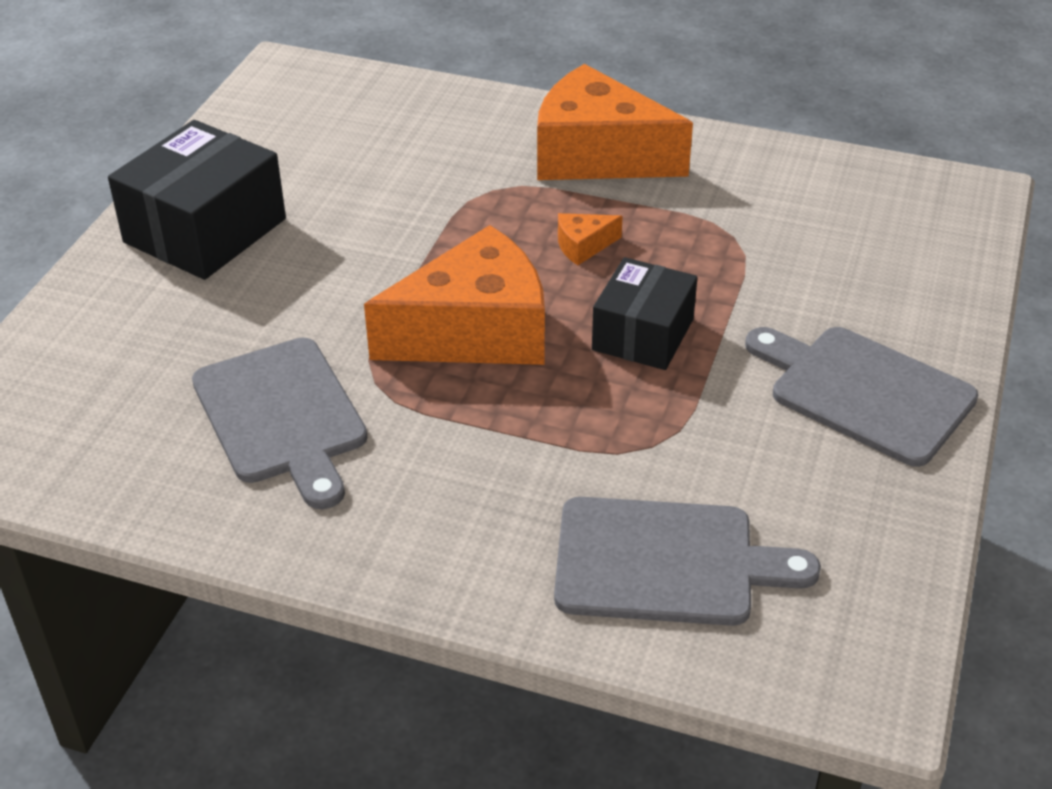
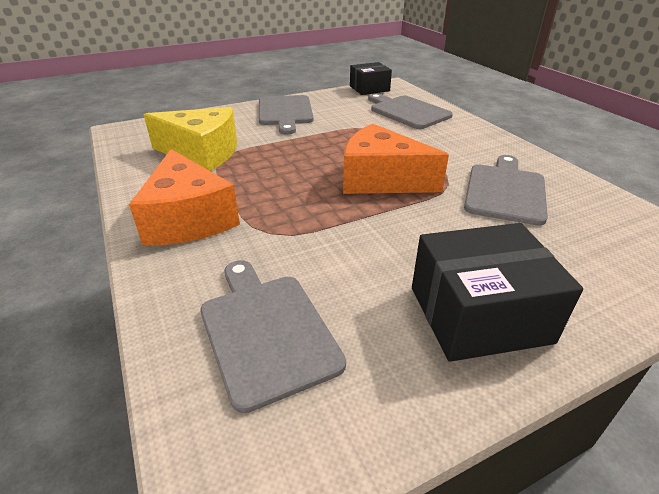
camera: 135 degrees left, 5 degrees down
(367, 129) = (266, 331): none -> grey cutting board
(583, 246) = (281, 185): orange cheese -> none
(643, 334) = (318, 150): black box -> black box (369, 88)
(776, 228) = (202, 153): none -> yellow cheese

